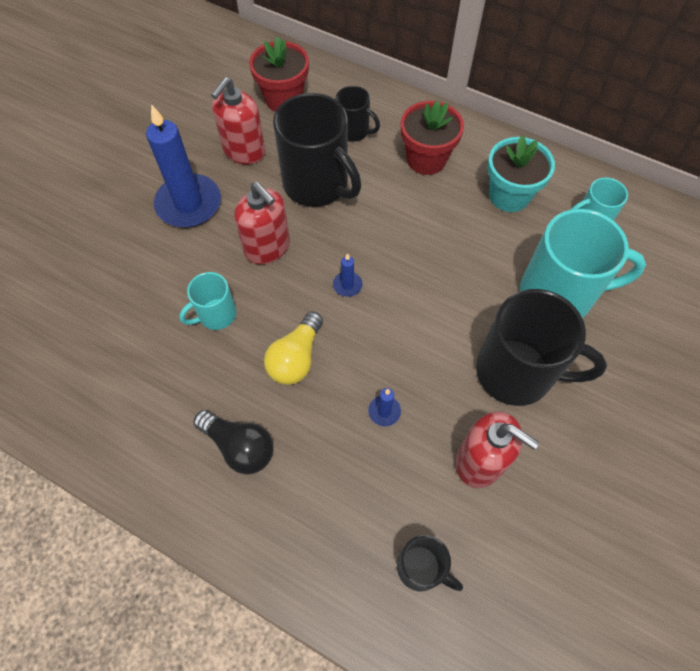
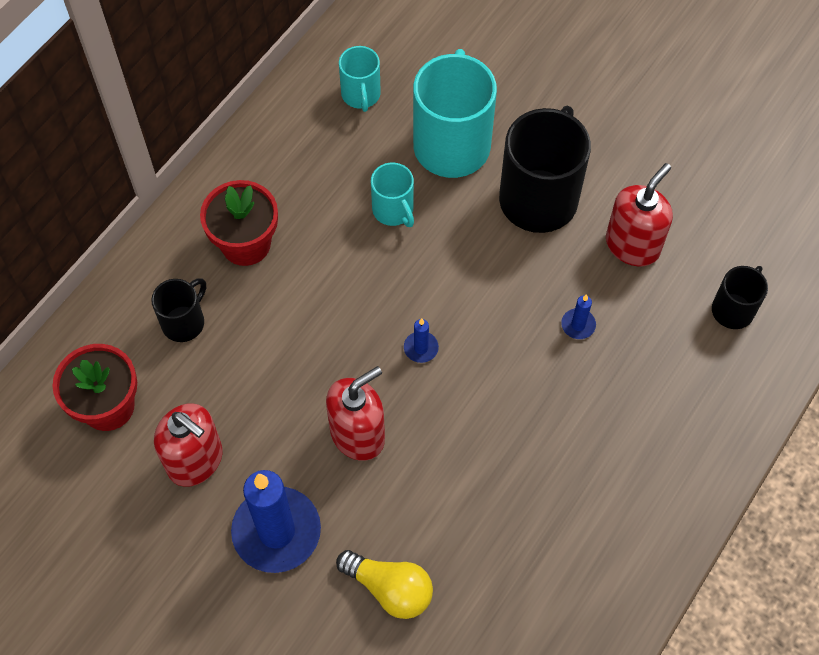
camera: 85 degrees left, 0 degrees up
(216, 315) = (449, 495): turquoise mug -> turquoise mug (393, 210)
(239, 446) = (613, 470): black light bulb -> none
(296, 358) = (511, 408): yellow light bulb -> yellow light bulb (390, 588)
(317, 184) = (267, 371): black mug -> none
(509, 195) = (314, 165): turquoise flower pot -> none

